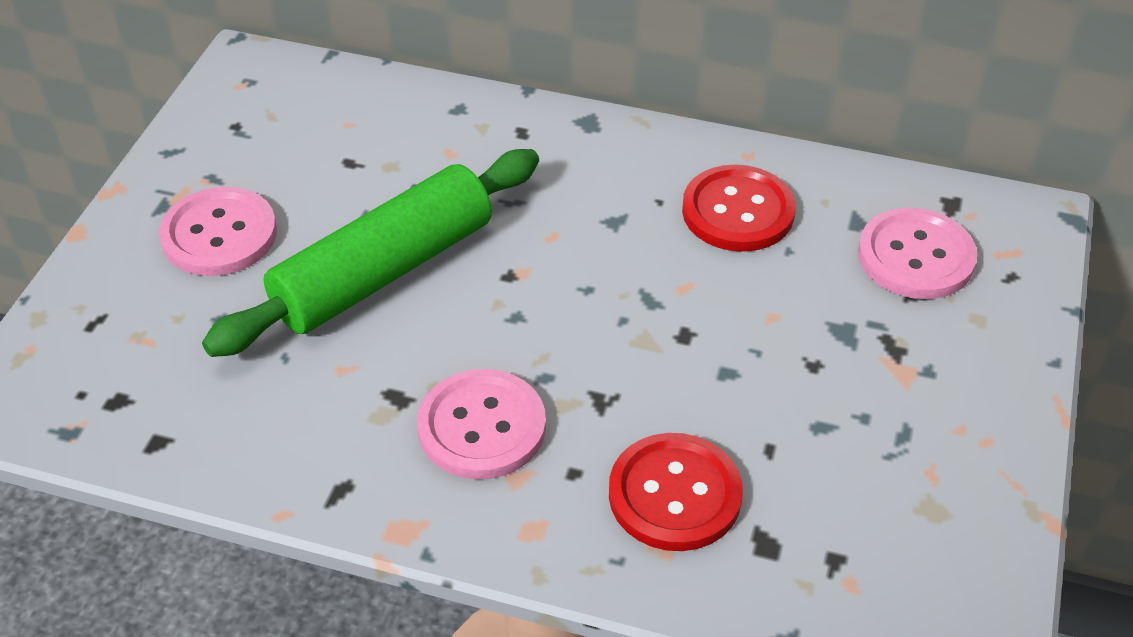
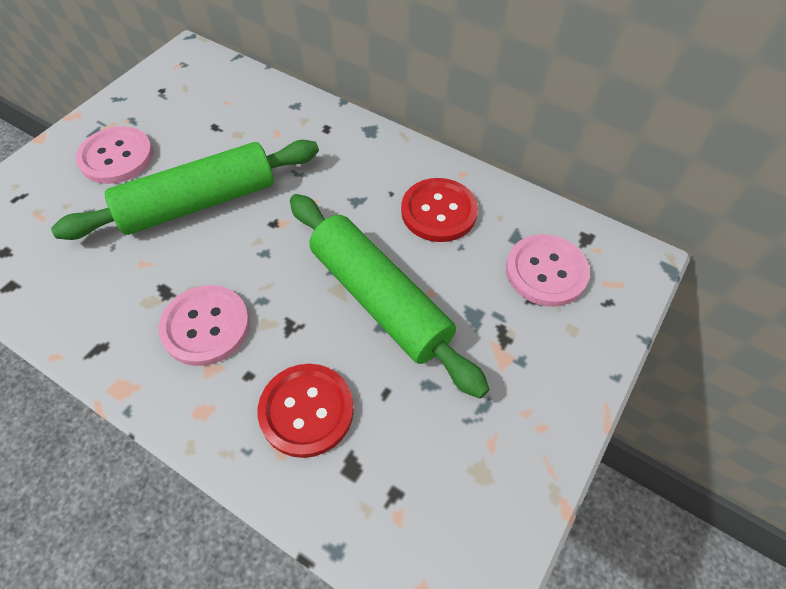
camera: 15 degrees right, 10 degrees up
(708, 339) = (379, 299): none -> green rolling pin

